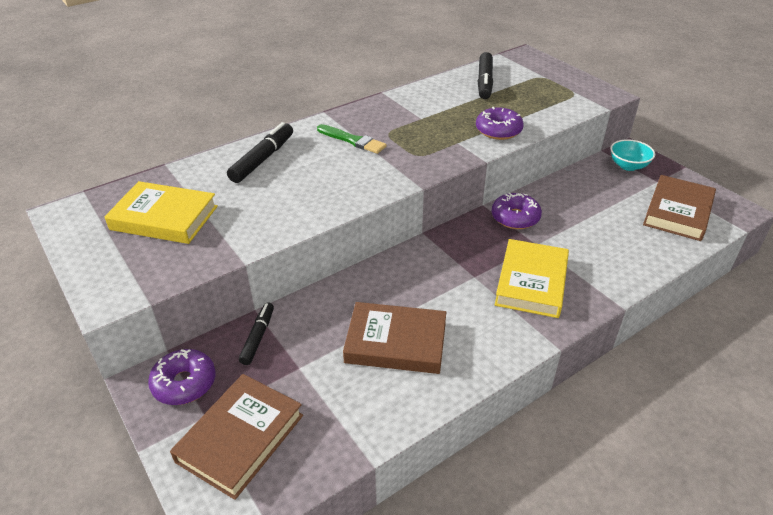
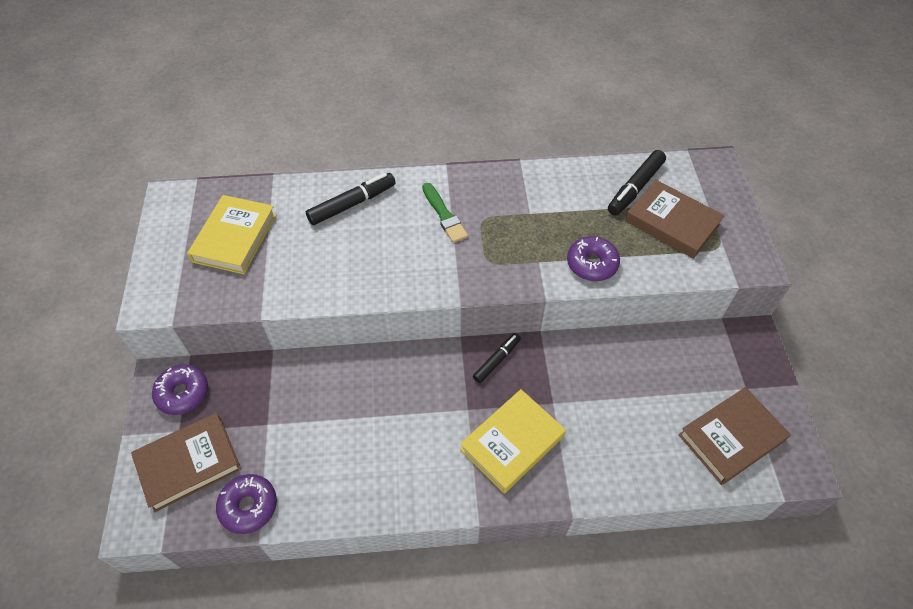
camera: 30 degrees right, 15 degrees up
(164, 218) = (235, 238): yellow book -> yellow book turned 60 degrees clockwise
(258, 337) = (257, 378): black marker -> black marker (497, 360)
(396, 342) = (353, 441): brown book -> brown book (672, 223)
(515, 217) = (558, 362): purple donut -> purple donut (249, 506)
(628, 166) = (732, 353): turquoise bowl -> none

